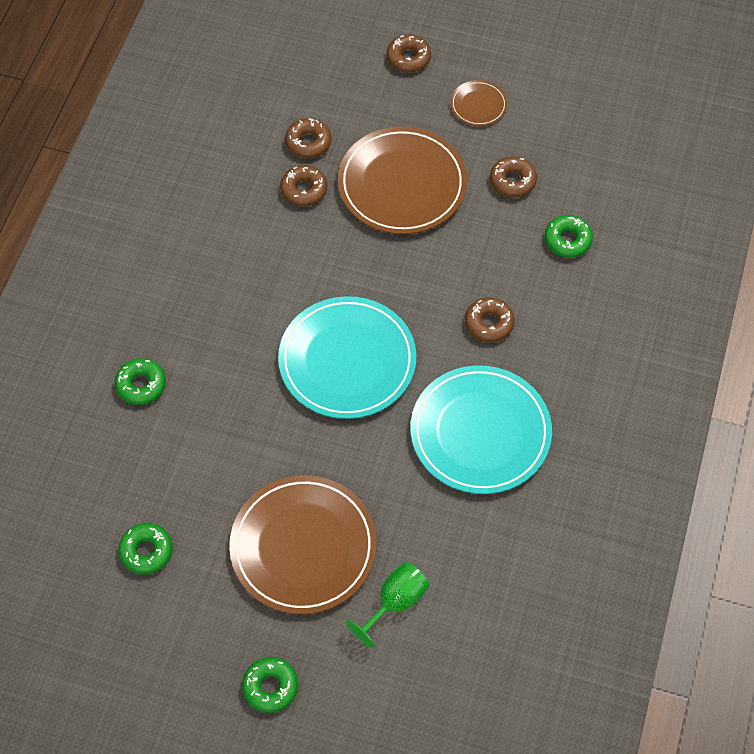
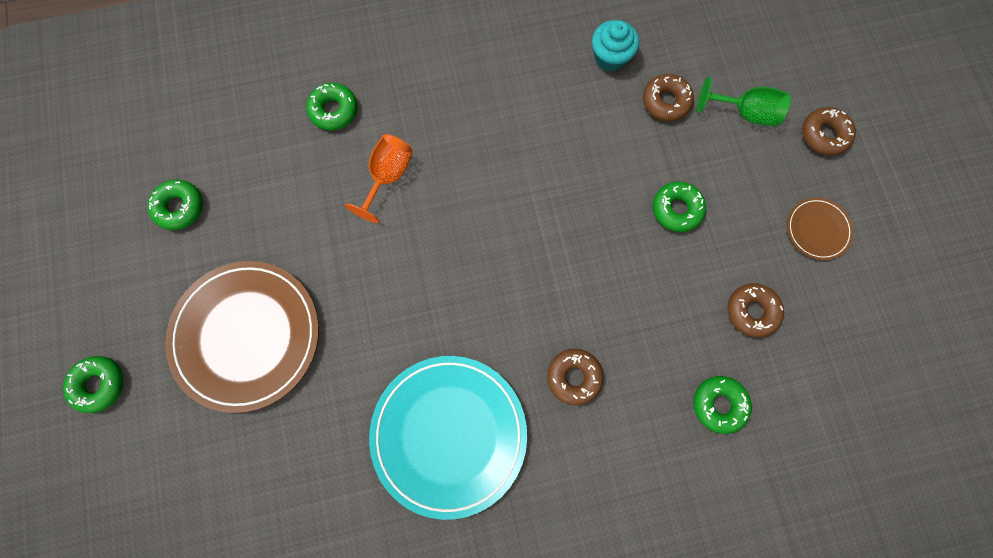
camera: 60 degrees right, 15 degrees up
(233, 372) = (388, 176): none -> orange goblet
(242, 158) = (610, 57): none -> turquoise cupcake
(304, 190) = (612, 127): brown donut -> none
(347, 361) = (455, 267): turquoise plate -> none
(395, 602) = (231, 451): green goblet -> green goblet (745, 113)
(402, 184) = (676, 209): brown plate -> green donut

